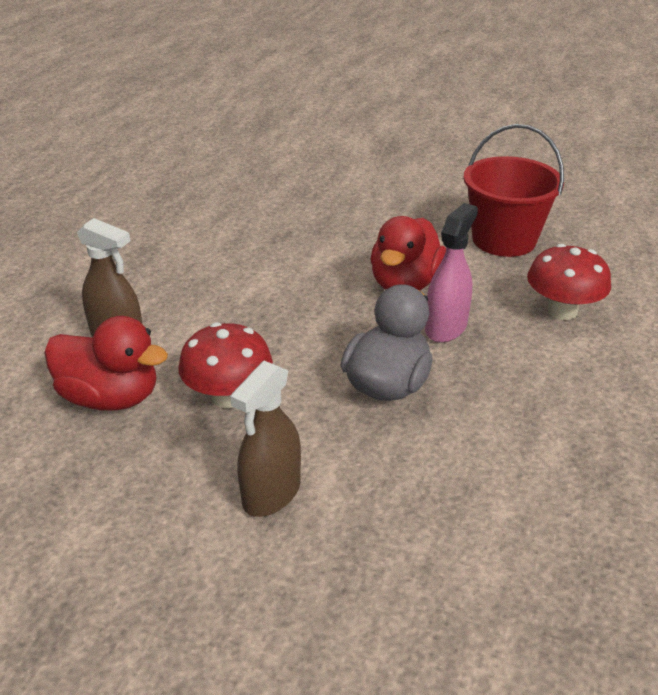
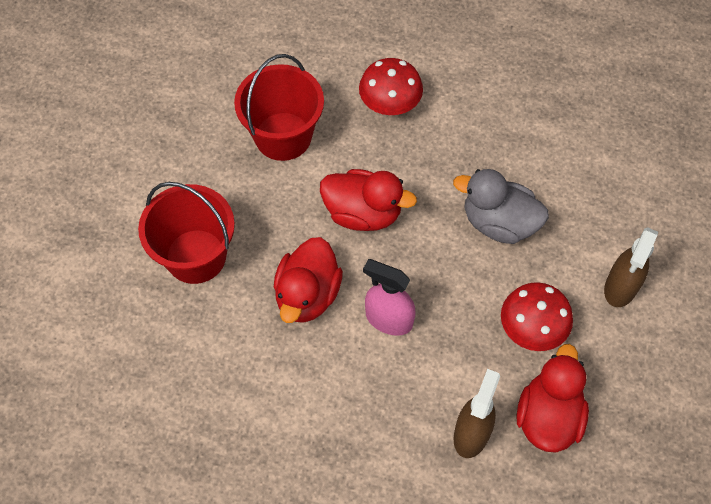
camera: 95 degrees left, 25 degrees up
(271, 493) = (620, 287): brown spray bottle -> brown spray bottle turned 90 degrees clockwise
(309, 247) = (307, 295): none -> red duck
(360, 193) = (196, 256): none -> red bucket
(446, 327) = (422, 184): pink spray bottle -> pink spray bottle (388, 319)

